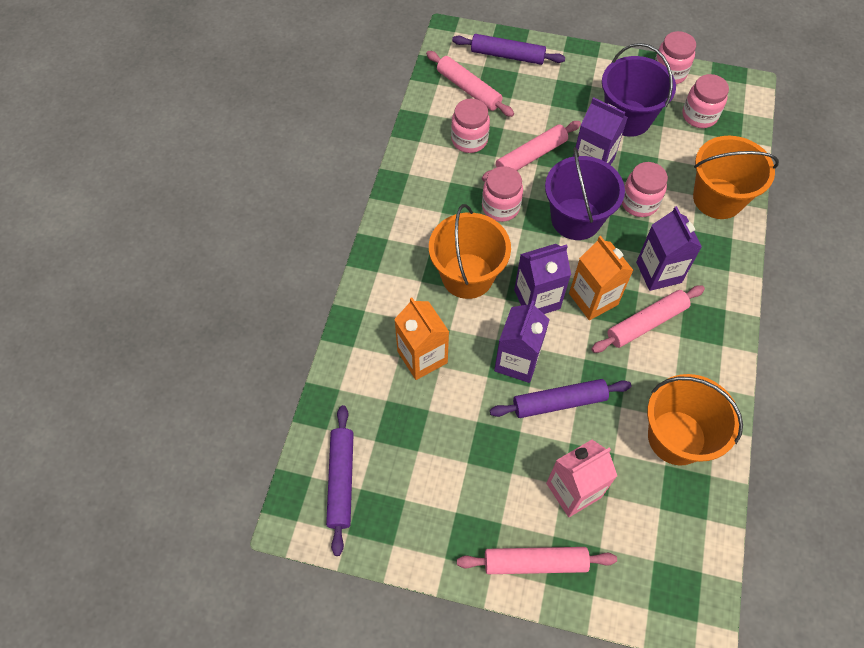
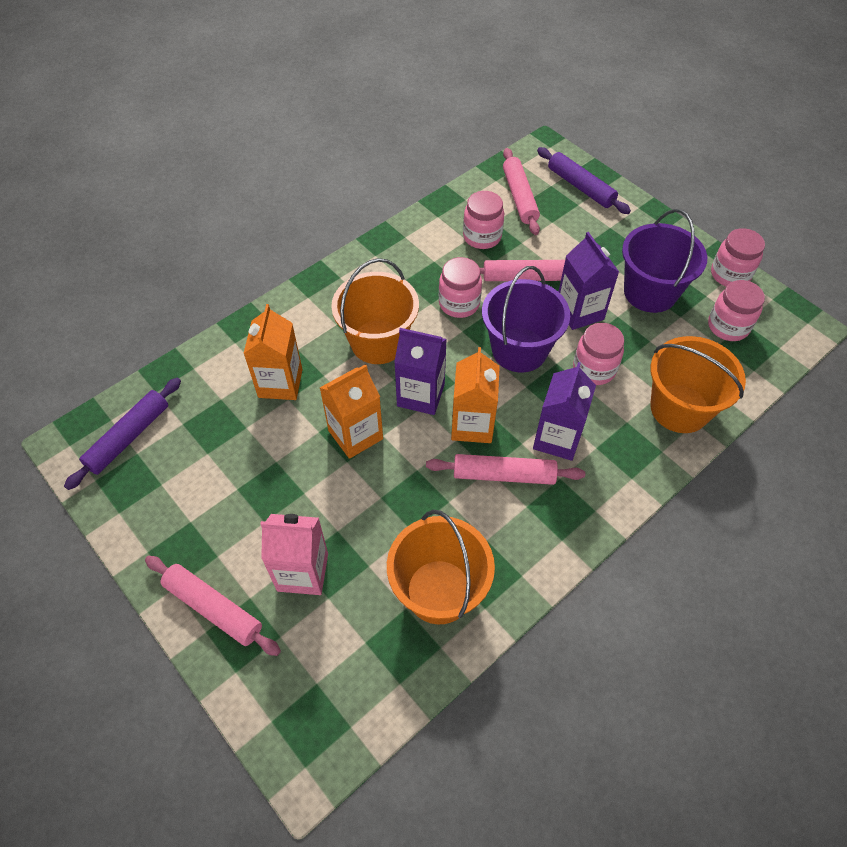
camera: 35 degrees right, 5 degrees down
(517, 361) = (355, 435): purple carton -> orange carton
(559, 402) = (360, 491): purple rolling pin -> none

